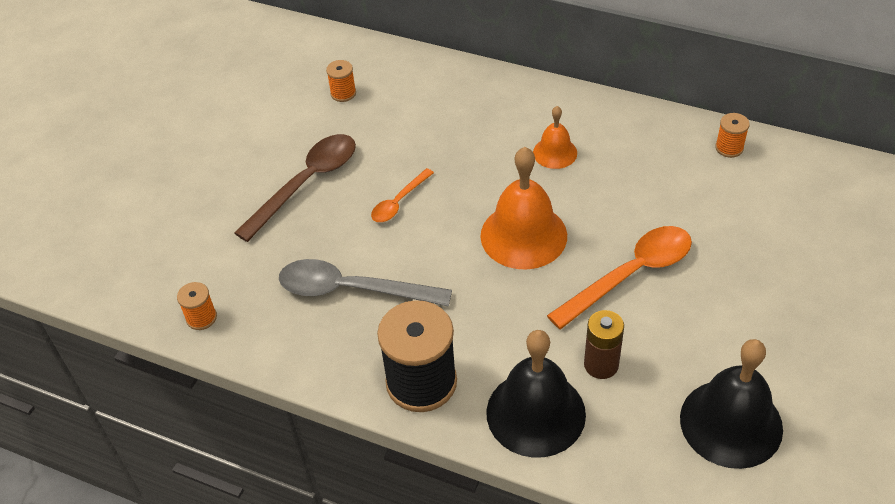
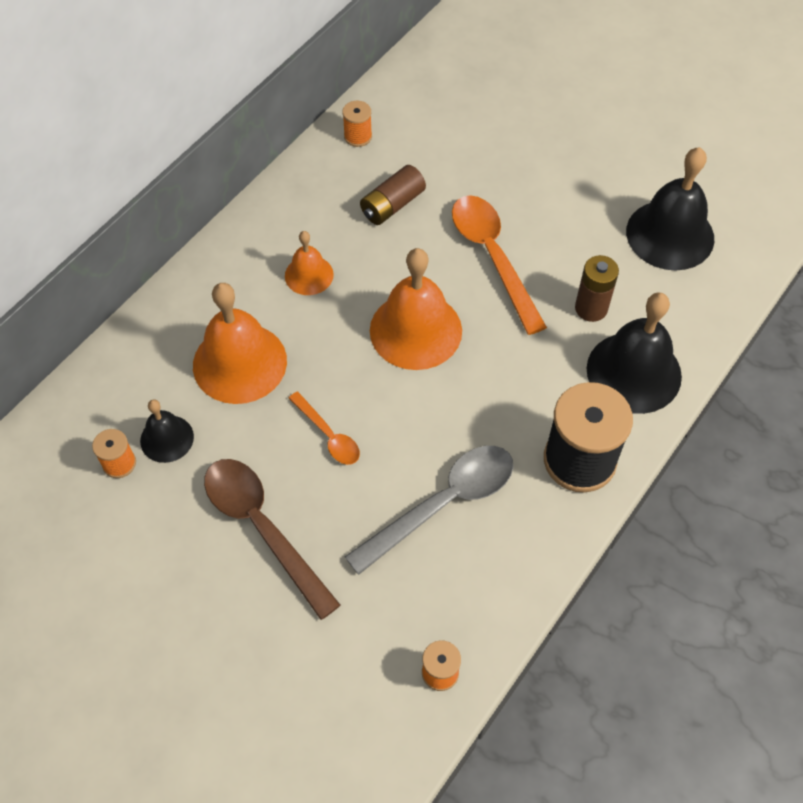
camera: 80 degrees left, 10 degrees up
(352, 290) = (443, 504): grey spoon -> grey spoon turned 150 degrees counterclockwise
(370, 112) = (167, 438): none -> black bell
(451, 133) = (239, 363): none -> orange bell
(659, 189) = (392, 205): none -> brown battery

